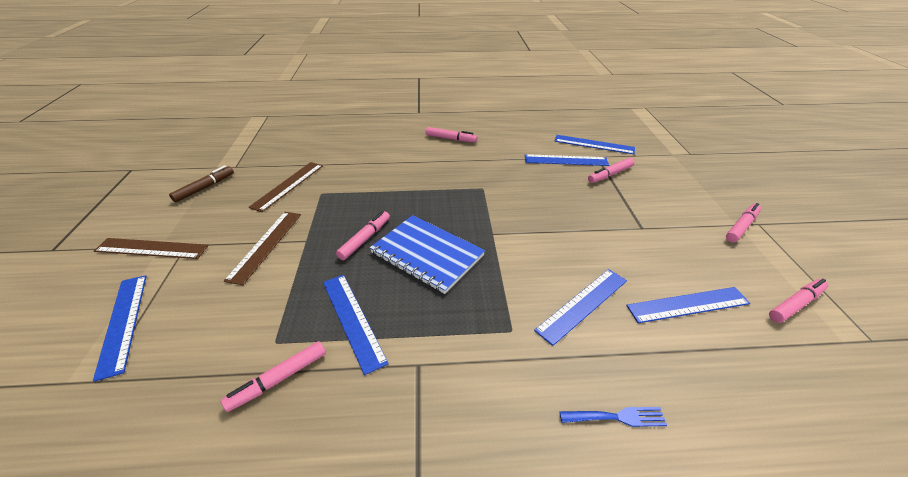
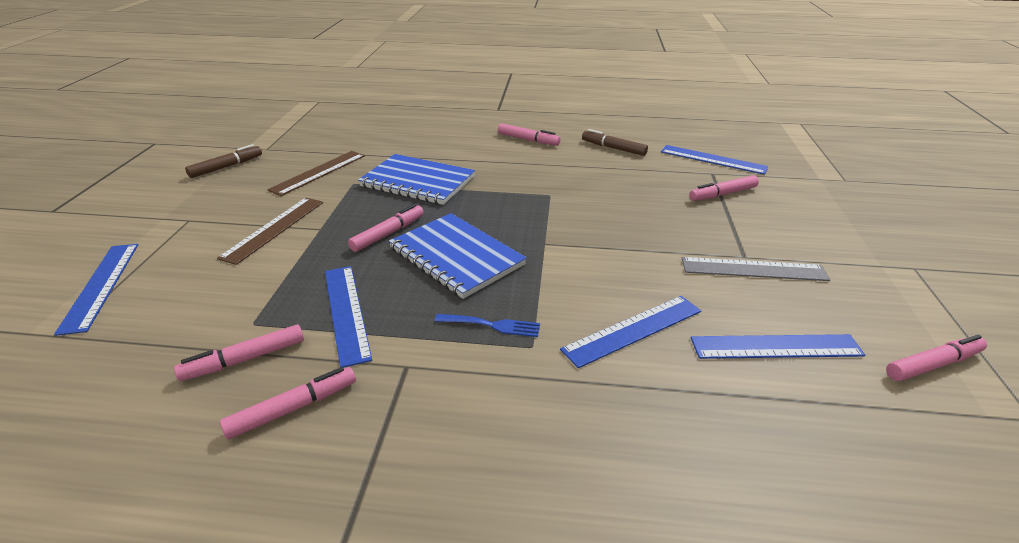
camera: 10 degrees right, 5 degrees down
(151, 248) = (152, 220): brown ruler -> none
(374, 186) = (418, 182): none -> blue notebook
(518, 141) = (613, 148): none -> brown marker
(566, 160) = (668, 174): blue ruler -> none
(616, 417) = (633, 453): blue fork -> blue fork (492, 325)
(651, 238) = (753, 269): none -> grey ruler
(741, 226) = (887, 268): pink marker -> pink marker (293, 408)

